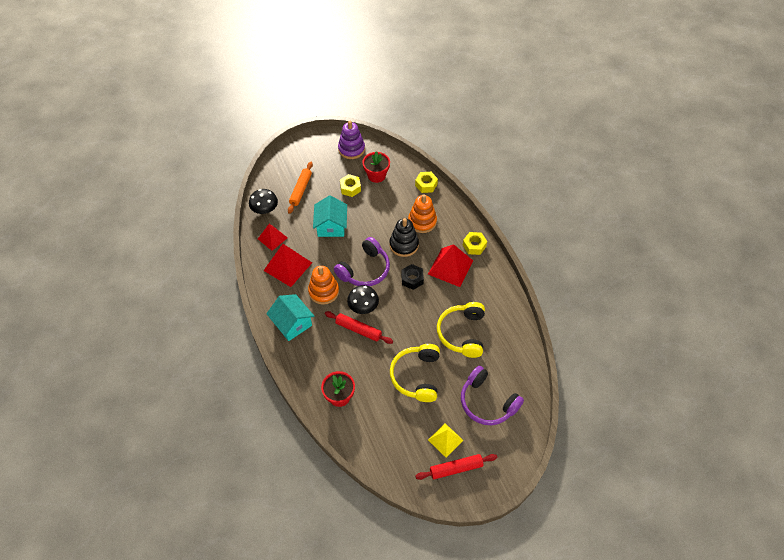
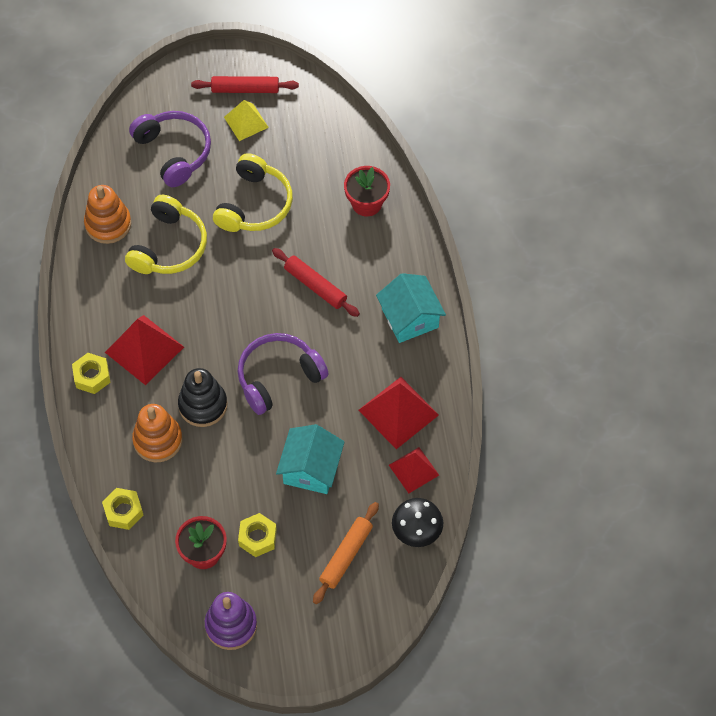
camera: 165 degrees left, 5 degrees up
(323, 291) = (351, 356): orange stacking toy -> orange stacking toy (108, 224)
(363, 306) = (298, 319): black mushroom -> none
(412, 279) = (210, 344): black nut -> none

